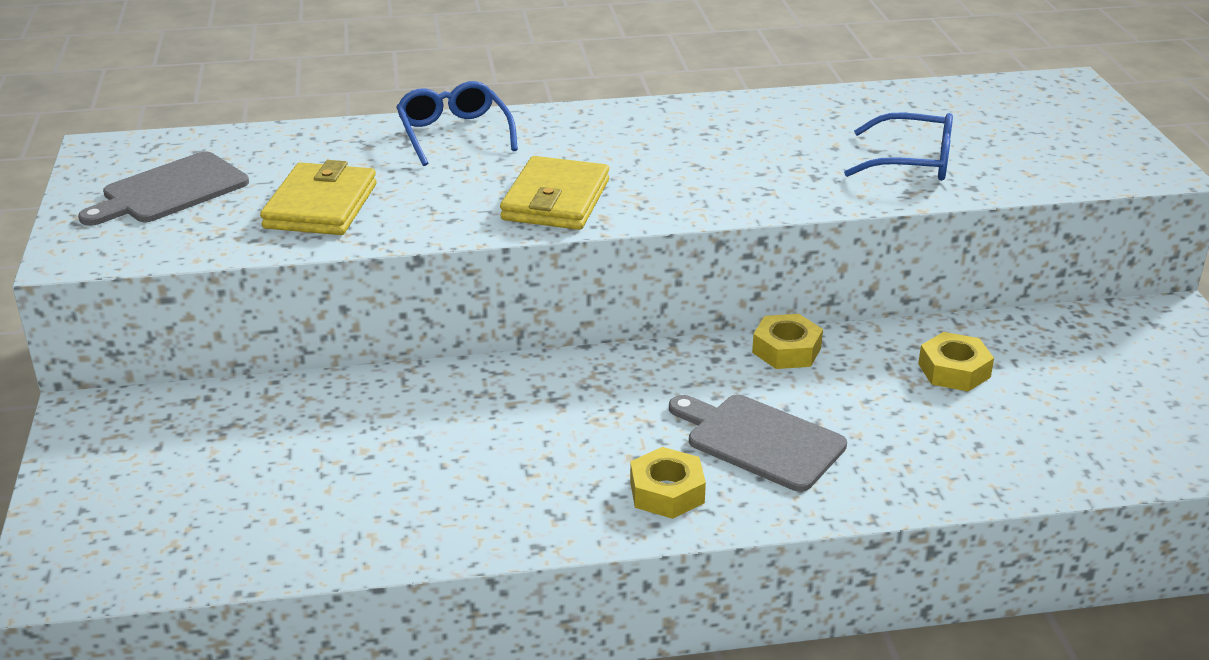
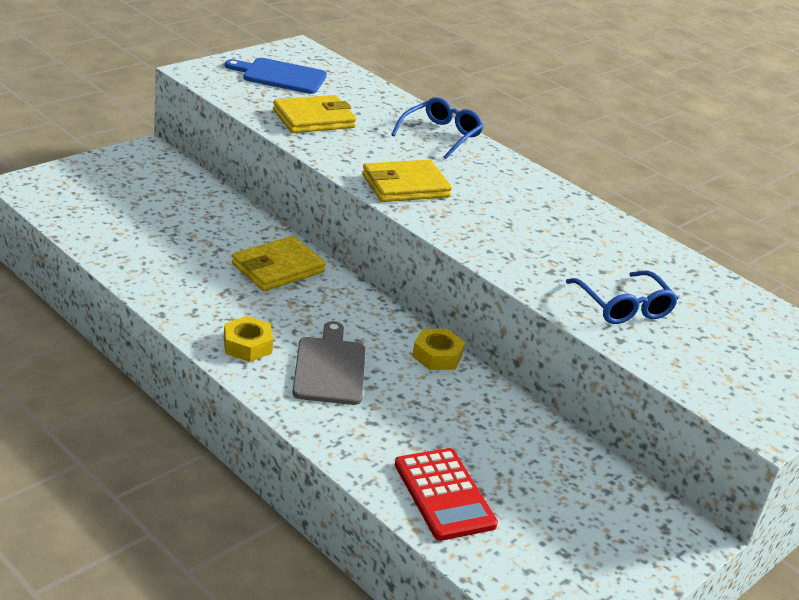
camera: 50 degrees right, 0 degrees up
(170, 191) = (280, 76): grey cutting board -> blue cutting board
(509, 403) = (278, 268): none -> yellow wallet
(954, 370) = (490, 434): yellow nut -> none
(1046, 445) = (444, 494): none -> red calculator

